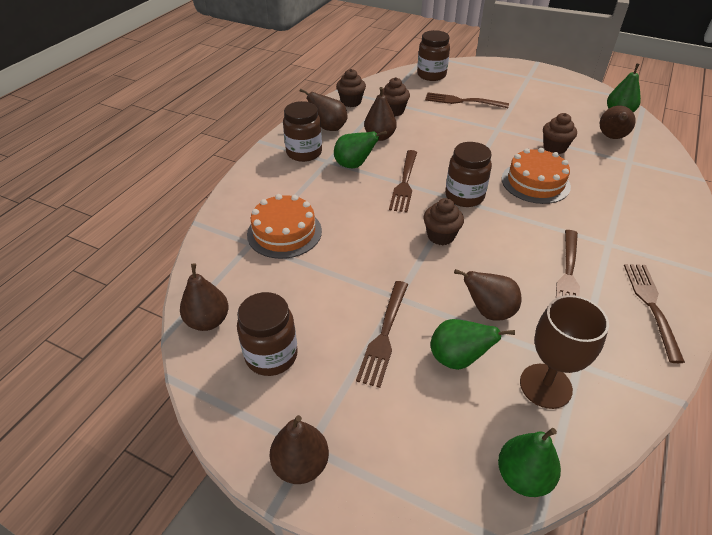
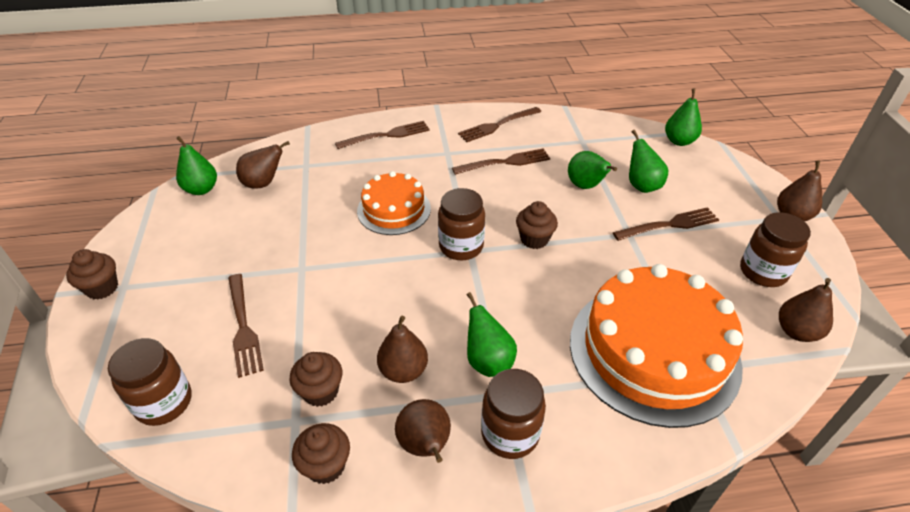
camera: 125 degrees left, 0 degrees up
(284, 232) = (653, 351): orange cake -> orange cake, size x1.82
(404, 183) = (480, 299): brown fork -> brown fork (386, 135)
(488, 311) = (585, 186): brown pear -> green pear
(545, 386) = (614, 148): brown goblet -> none
(554, 148) = (315, 214): brown cupcake -> brown cupcake (102, 288)

